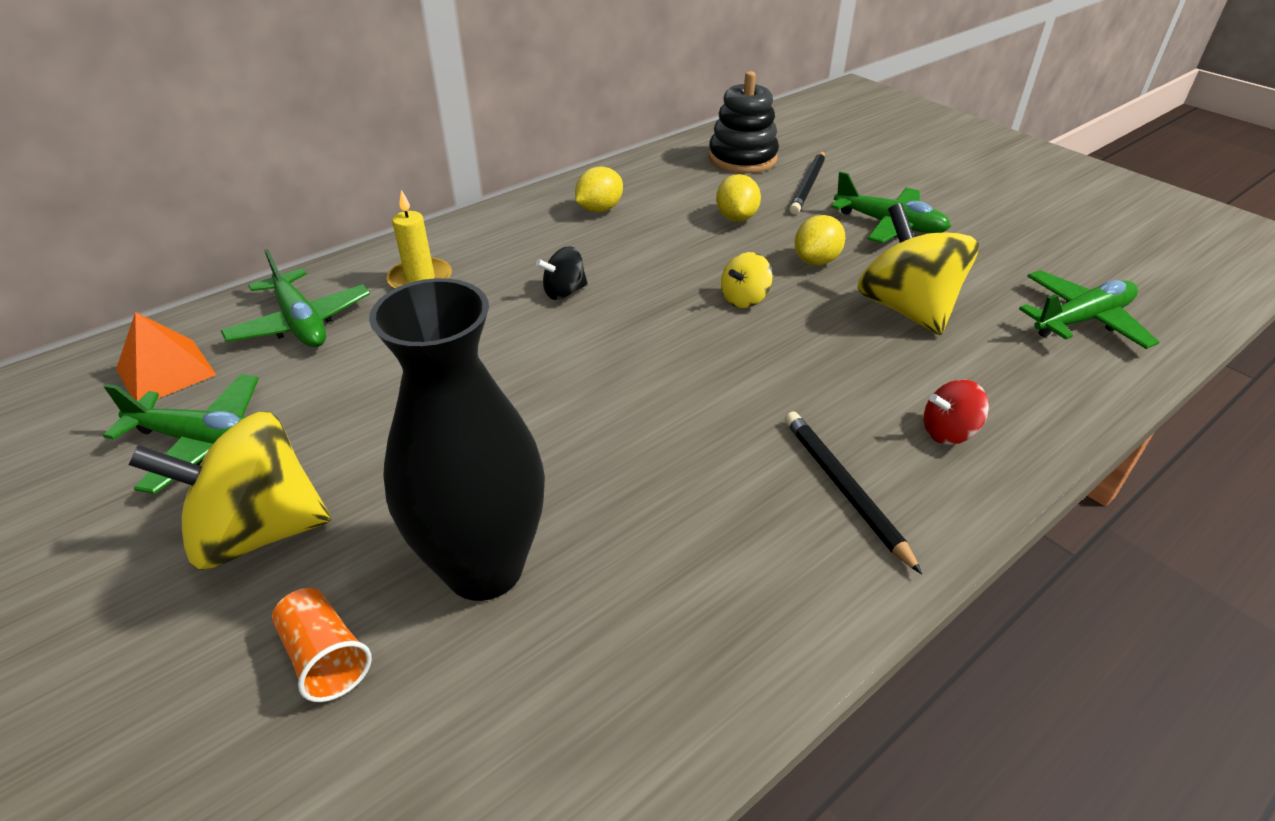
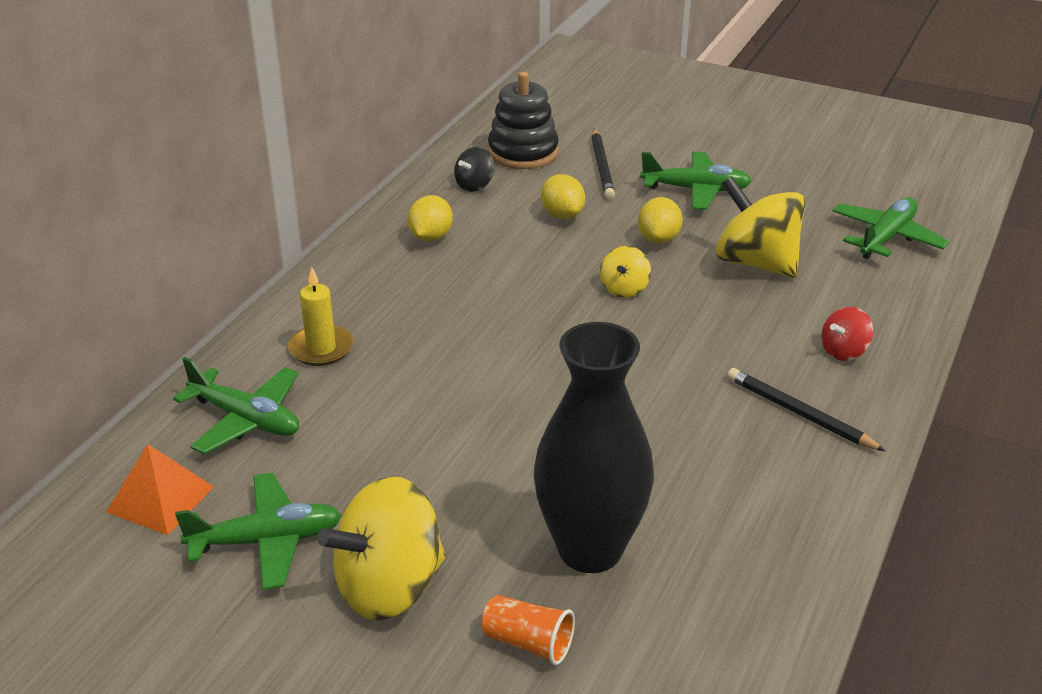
camera: 25 degrees left, 5 degrees down
(564, 292) = (466, 324): black spinning top -> black spinning top (474, 185)

